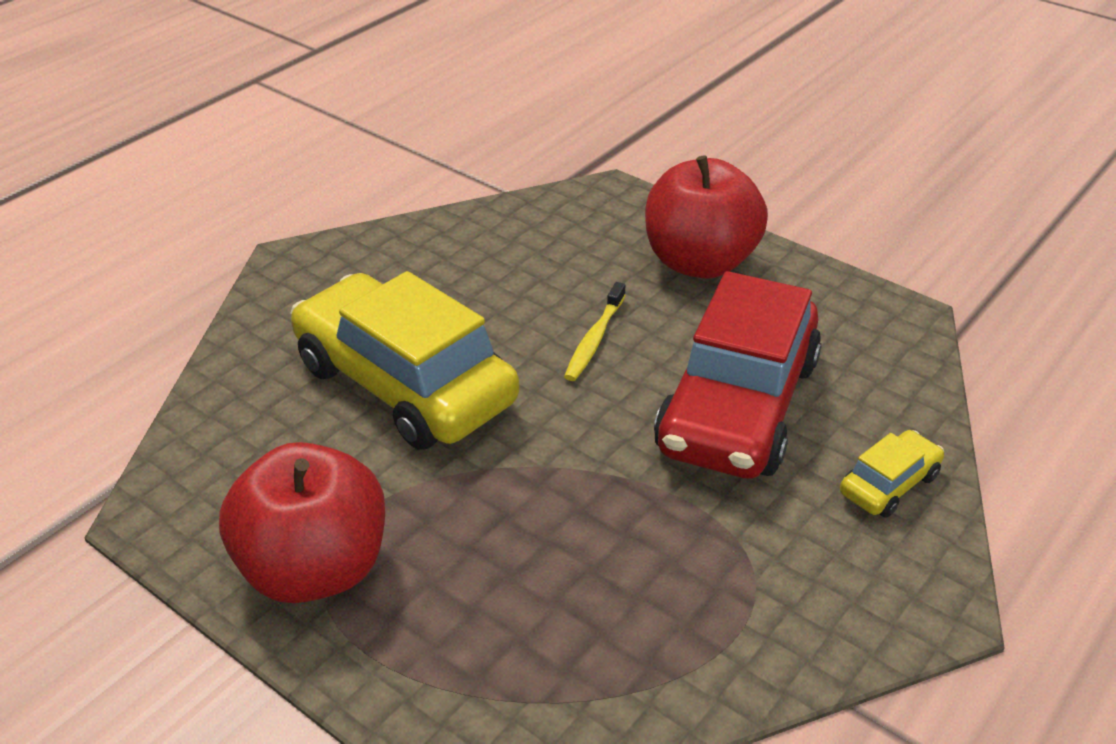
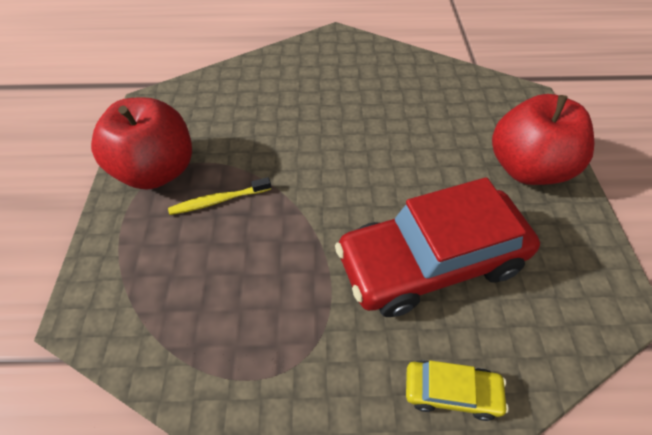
camera: 50 degrees right, 15 degrees up
(404, 384) = (299, 121): yellow car -> none
(594, 339) = (408, 165): yellow toothbrush -> yellow toothbrush (218, 200)

